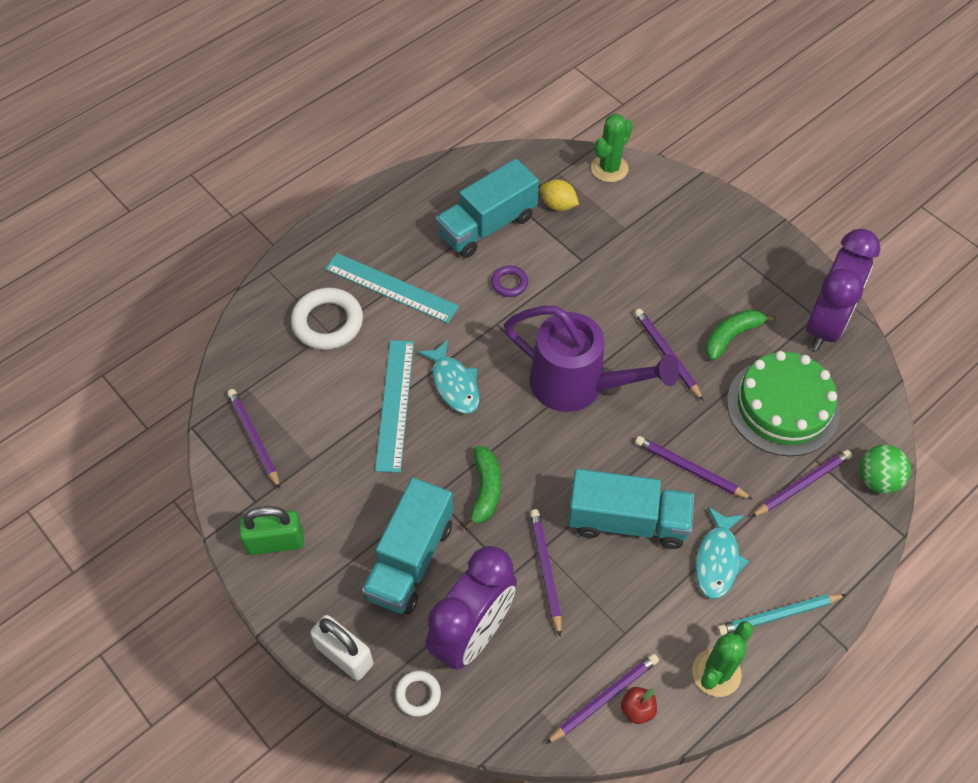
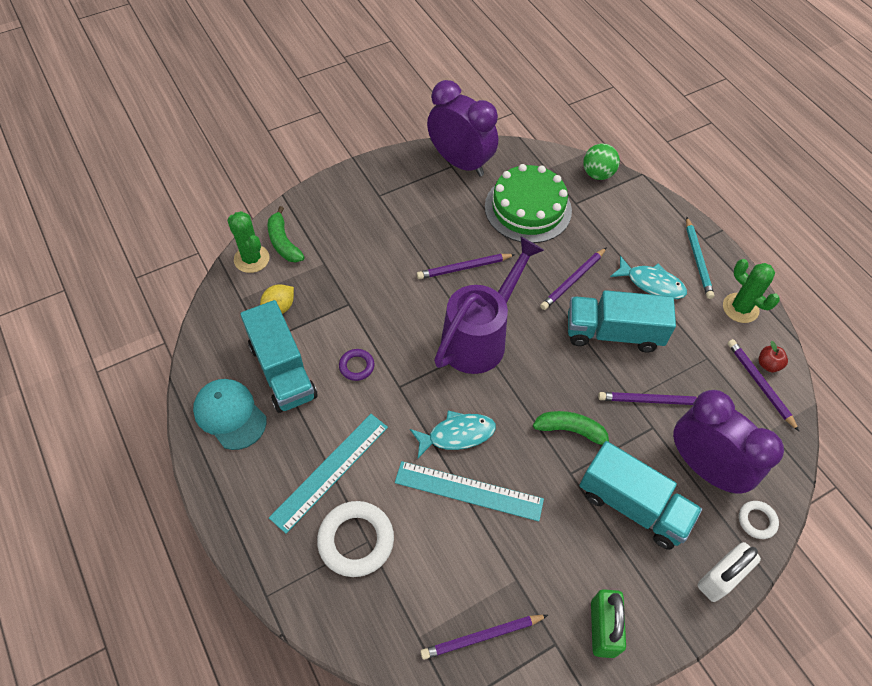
camera: 80 degrees left, 0 degrees up
(430, 199) = (230, 414): none -> turquoise cap
(627, 521) = (613, 333): turquoise truck -> turquoise truck turned 105 degrees counterclockwise
(731, 336) = (457, 221): green banana -> green banana (283, 242)
(802, 484) = (595, 216): purple pencil -> none

